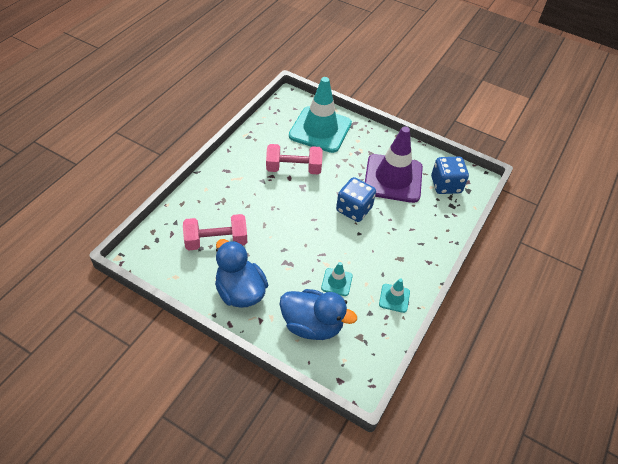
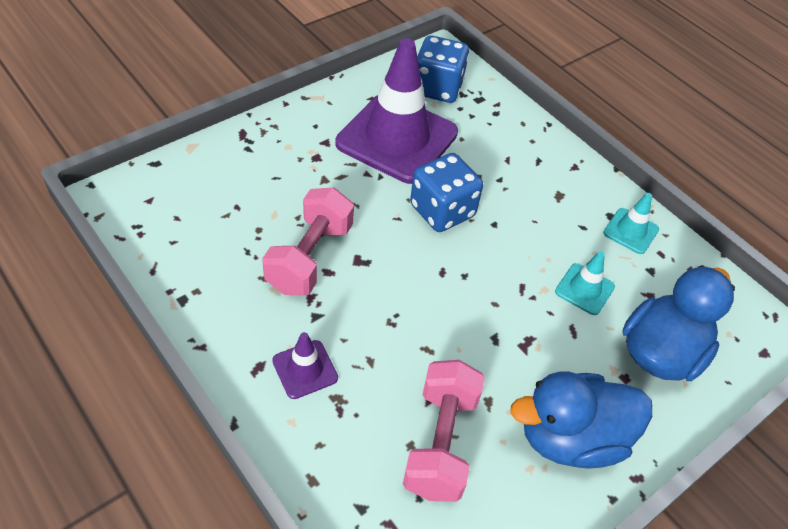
camera: 70 degrees left, 0 degrees up
(232, 185) = (305, 369): none -> purple traffic cone
(320, 130) = (231, 184): turquoise traffic cone -> none

